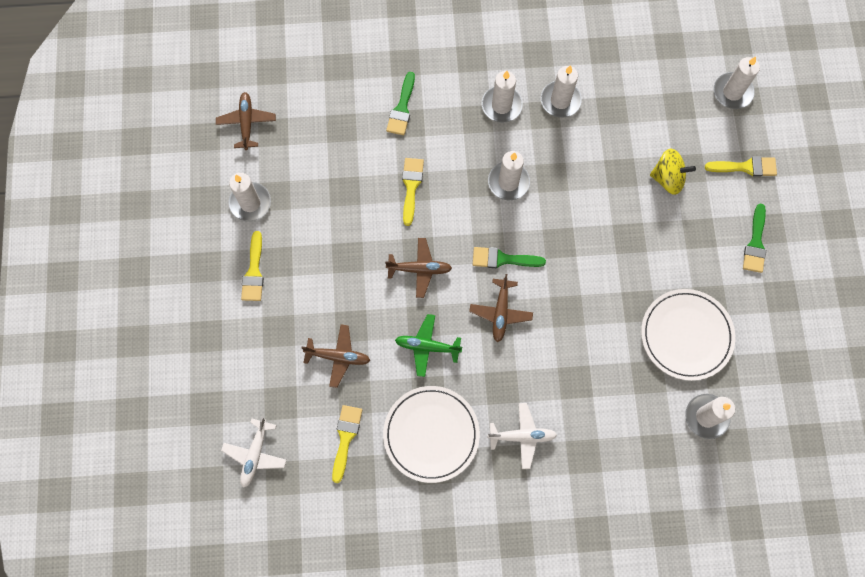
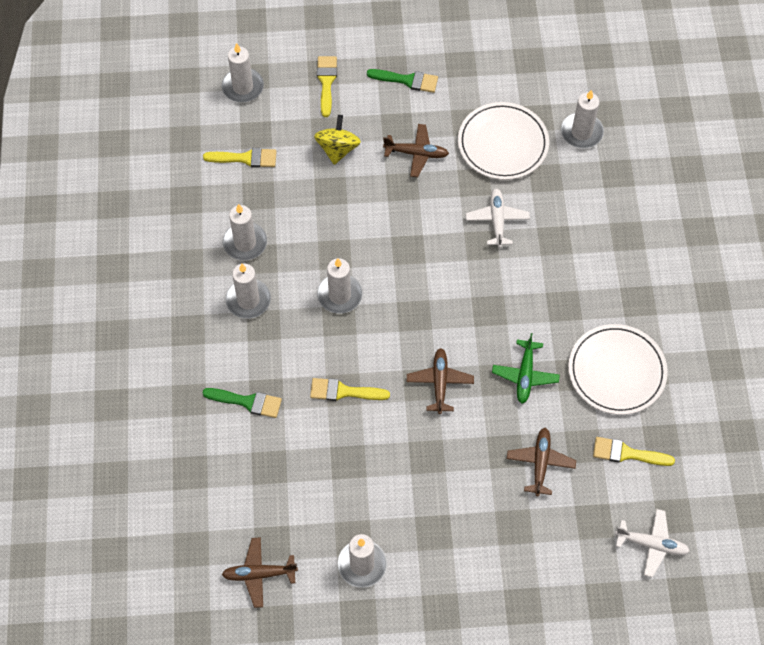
camera: 90 degrees left, 10 degrees down
(254, 271) = (446, 556): yellow brush -> yellow brush (245, 158)
(500, 312) = (485, 305): brown plane -> brown plane (416, 153)
(503, 259) = (427, 302): green brush -> none
(522, 436) = (612, 288): white plane -> white plane (497, 220)

